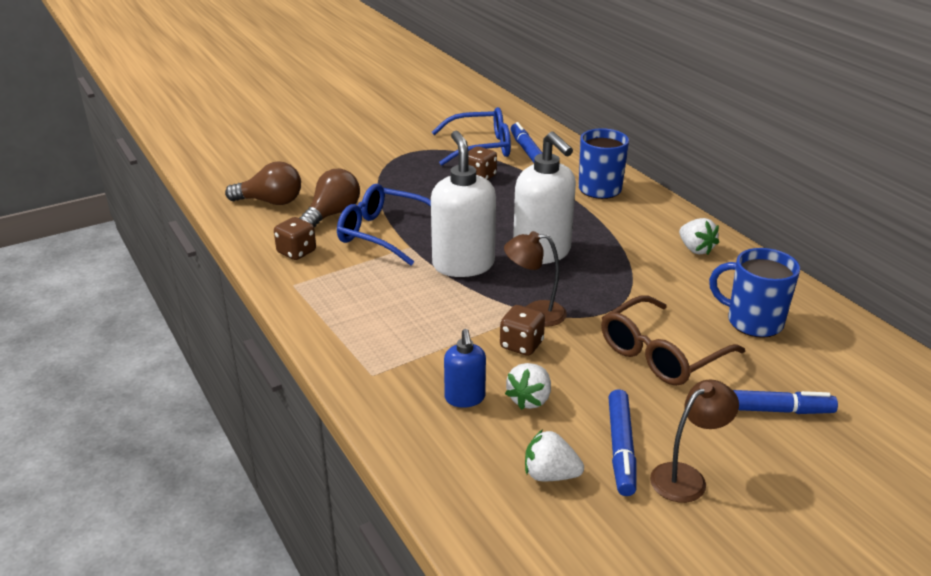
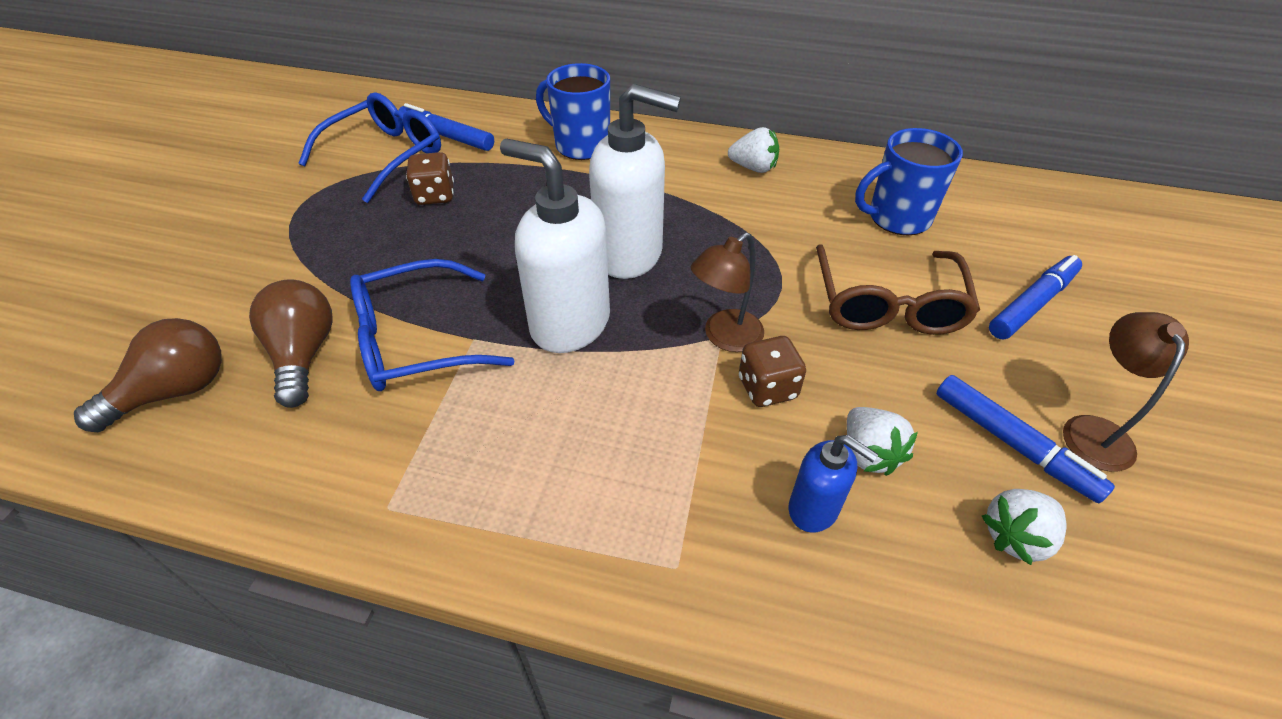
camera: 45 degrees left, 15 degrees up
(296, 252) = (324, 450): brown dice -> none

